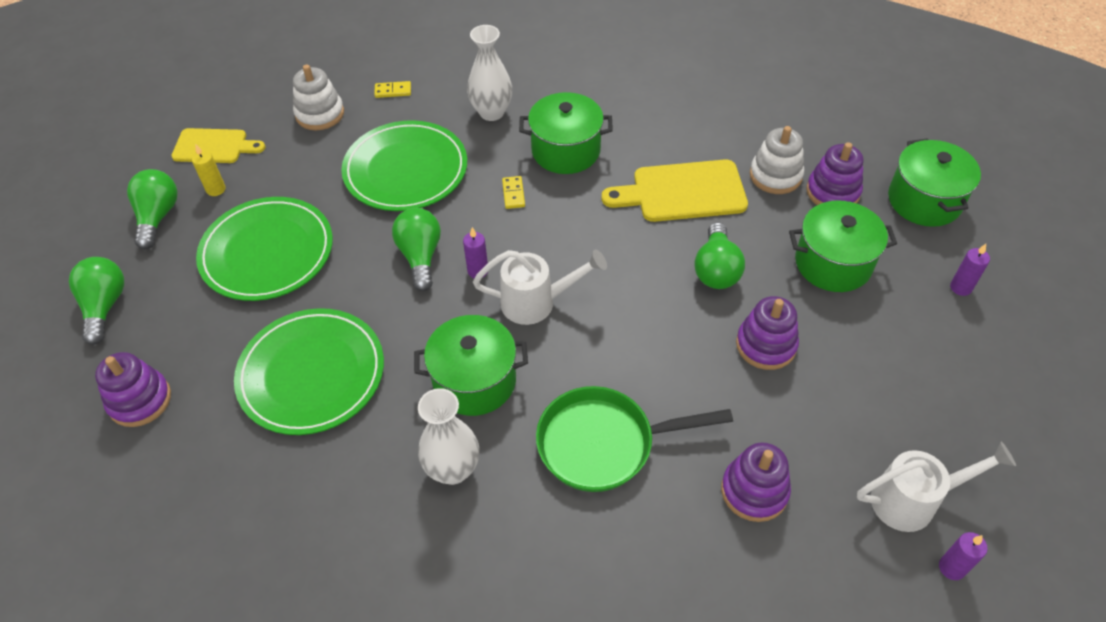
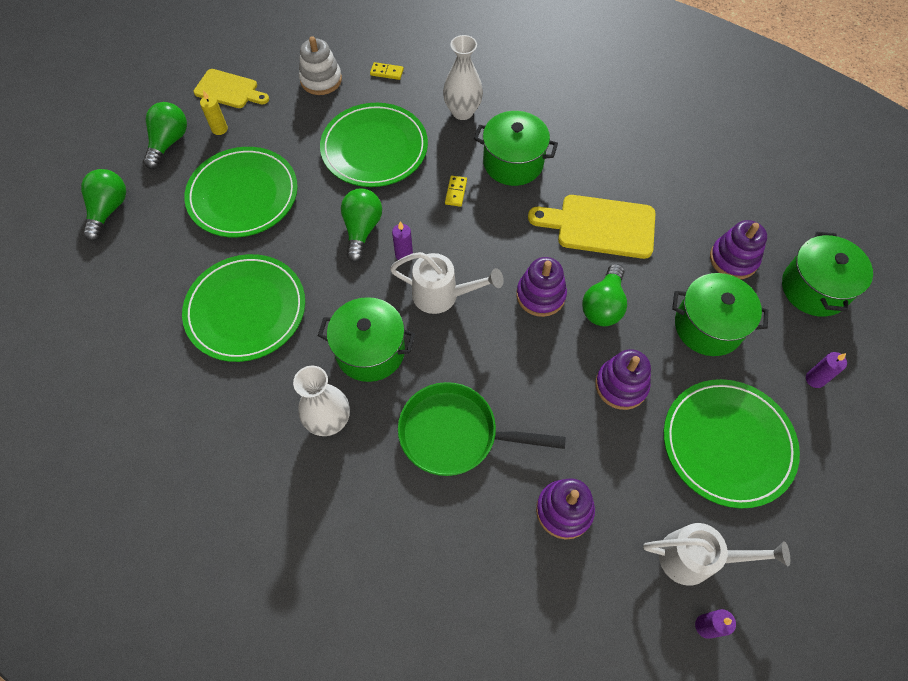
camera: 15 degrees right, 10 degrees up
(140, 400) = (113, 296): purple stacking toy -> purple stacking toy (540, 295)
(775, 175) = (687, 231): white stacking toy -> none
(899, 374) = (727, 444): none -> green plate

